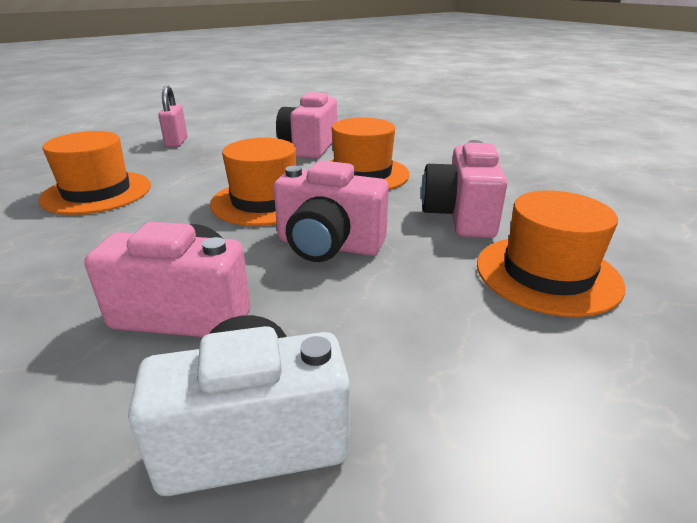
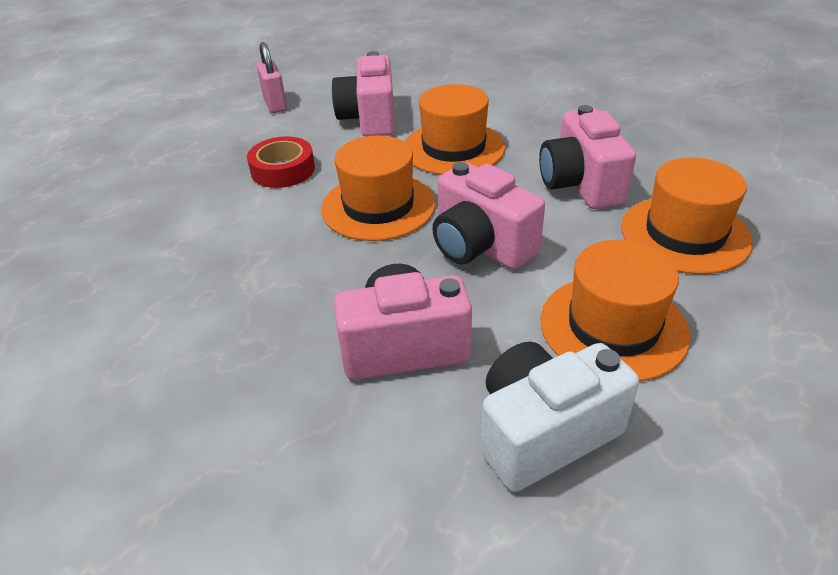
camera: 15 degrees left, 10 degrees up
(97, 192) = (181, 232): orange hat -> orange hat (613, 327)
(176, 142) = (206, 140): pink padlock -> pink padlock (275, 104)
(212, 167) = (283, 170): none -> red tape
(328, 246) = (480, 246): pink camera -> pink camera turned 45 degrees clockwise

